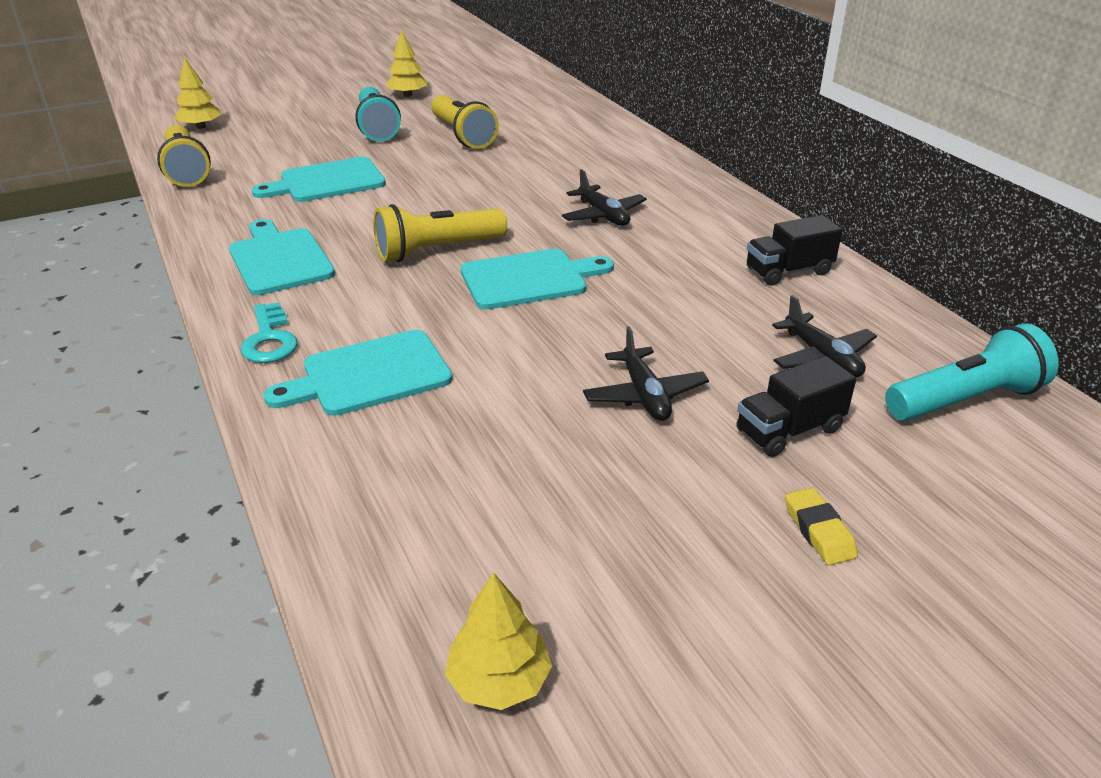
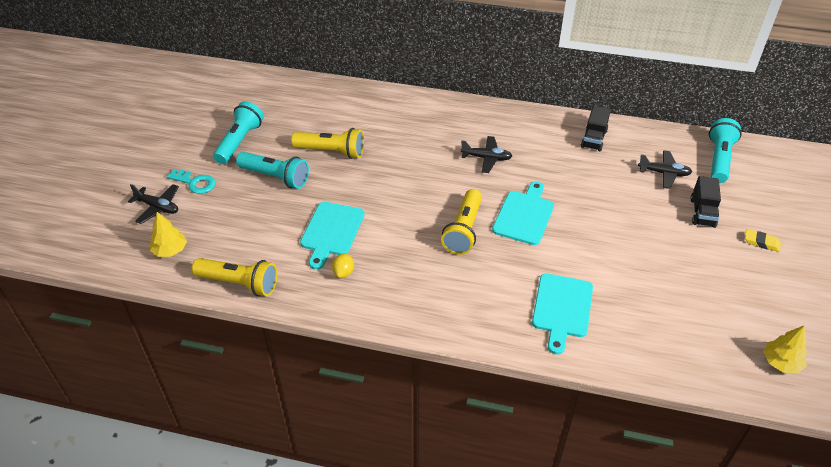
camera: 50 degrees left, 10 degrees up
(266, 211) = (343, 272): none -> yellow lemon
(269, 340) = (497, 329): turquoise key -> turquoise key (195, 183)
(279, 259) = (412, 291): turquoise cutting board -> none
(407, 95) = (239, 141): yellow tree -> turquoise flashlight
(644, 395) = (649, 235): black plane -> black plane (157, 207)

